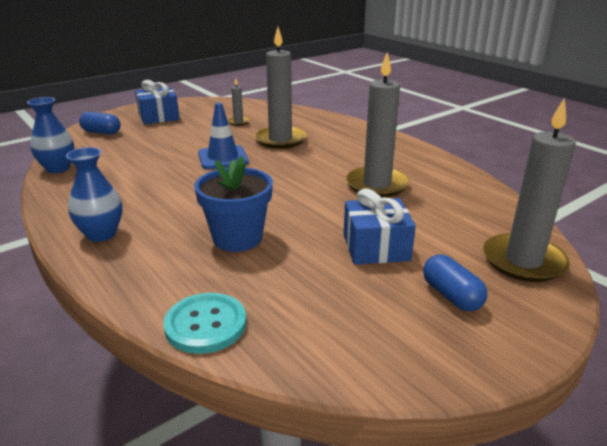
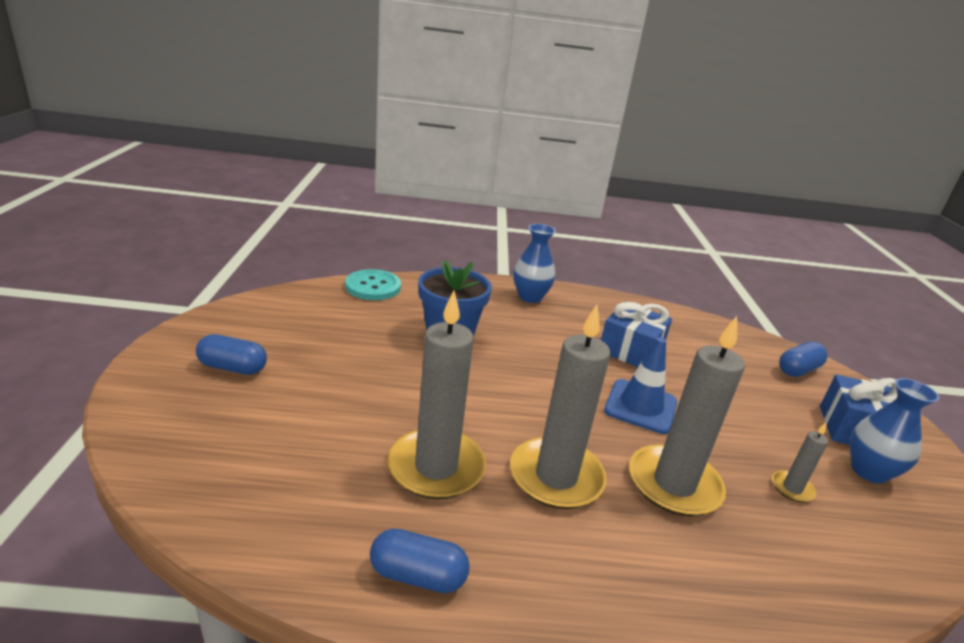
camera: 125 degrees right, 0 degrees up
(58, 168) = (690, 319): blue vase -> blue vase (868, 471)
(376, 247) = (336, 380): blue gift -> blue gift (630, 350)
(433, 165) = (418, 575): none -> blue capsule
(523, 261) = (177, 437): grey candle -> grey candle (556, 477)

